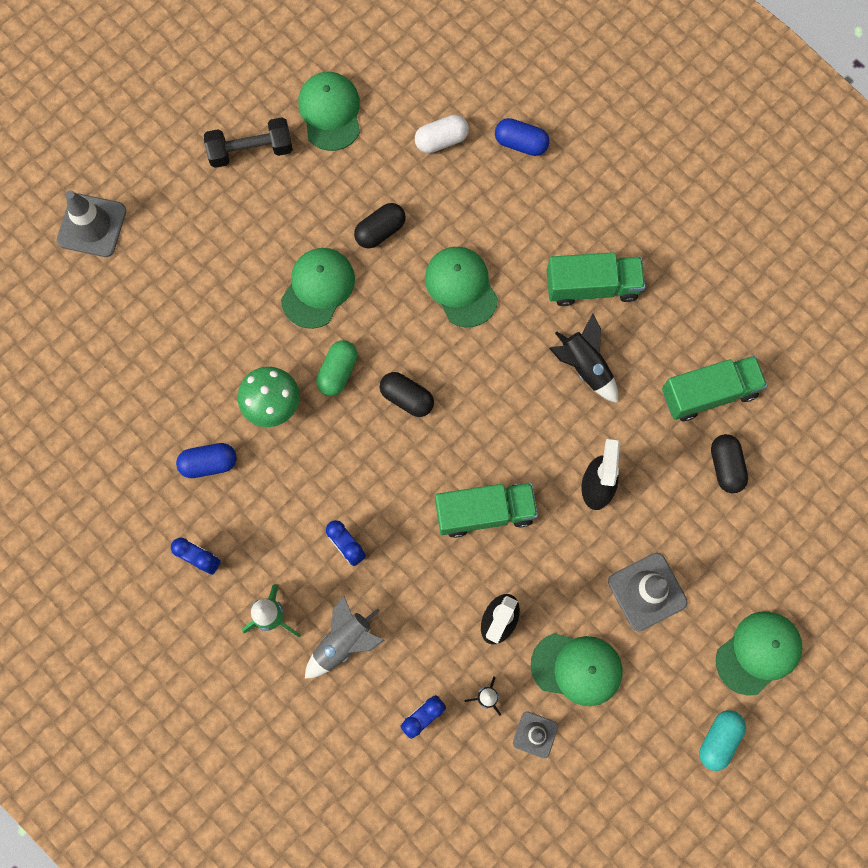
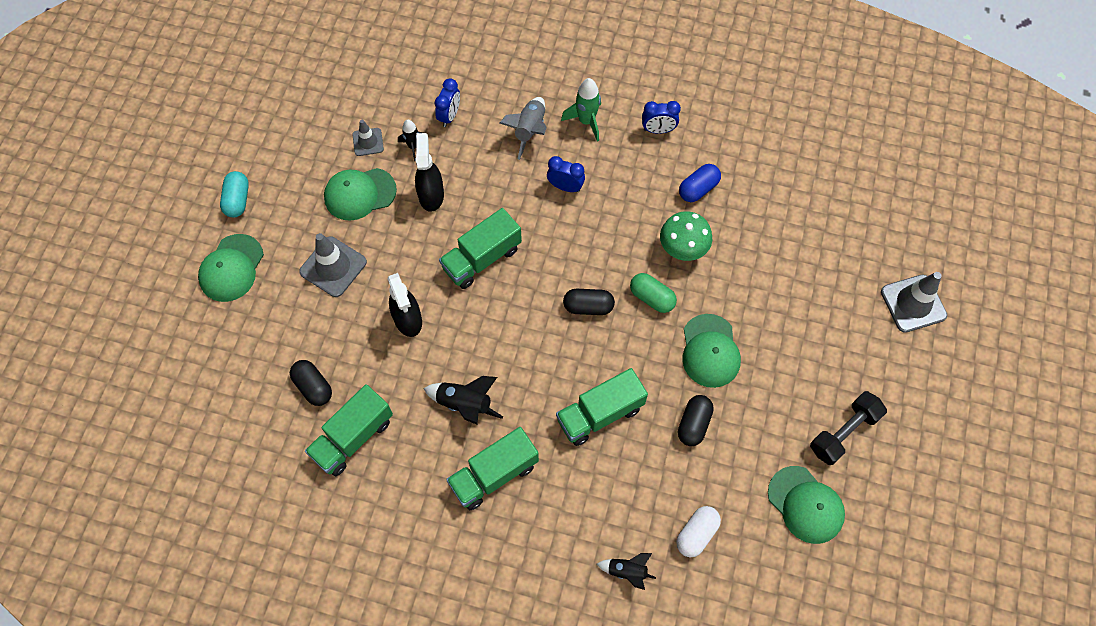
camera: 150 degrees right, 10 degrees down
(338, 372) = (652, 297): green capsule -> green capsule turned 45 degrees counterclockwise
(461, 287) = (600, 414): green cap -> green truck
(521, 143) = (627, 571): blue capsule -> black rocket

